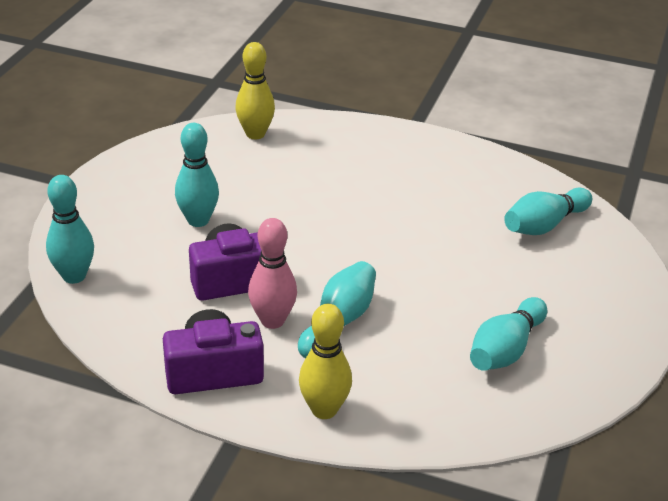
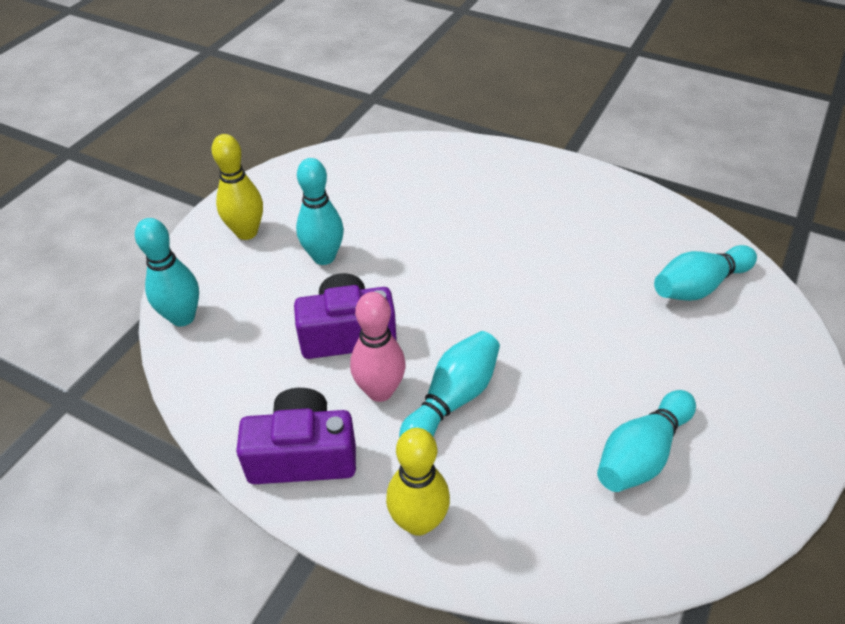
camera: 10 degrees right, 10 degrees up
(255, 134) = (401, 158): yellow bowling pin -> yellow bowling pin (246, 232)

